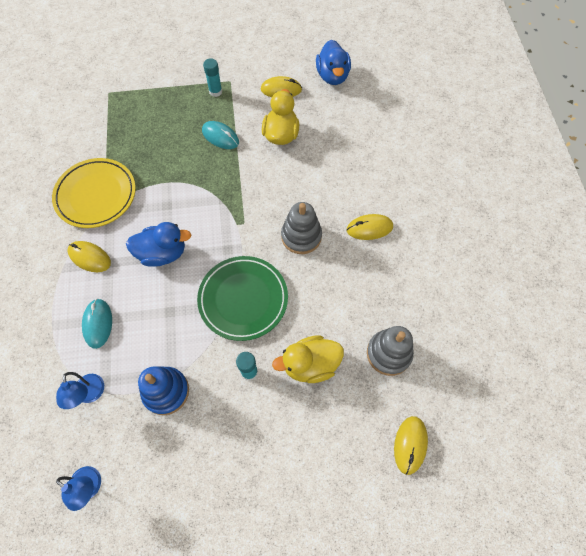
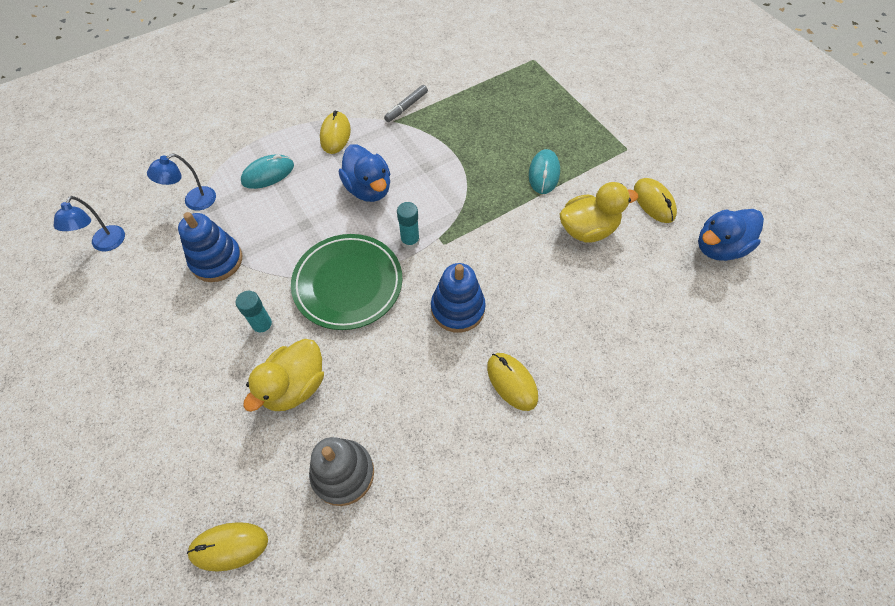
camera: 65 degrees right, 5 degrees down
(96, 195) = (406, 107): yellow plate -> grey marker
(215, 91) = (602, 142): turquoise glue stick -> turquoise glue stick (410, 241)
(301, 236) = (457, 309): grey stacking toy -> blue stacking toy
(310, 364) = (294, 386): yellow duck -> yellow duck turned 105 degrees counterclockwise

